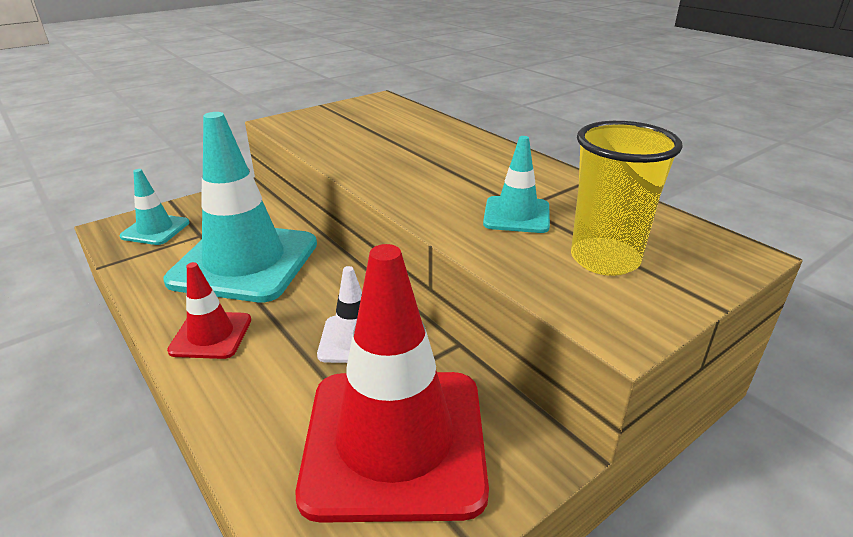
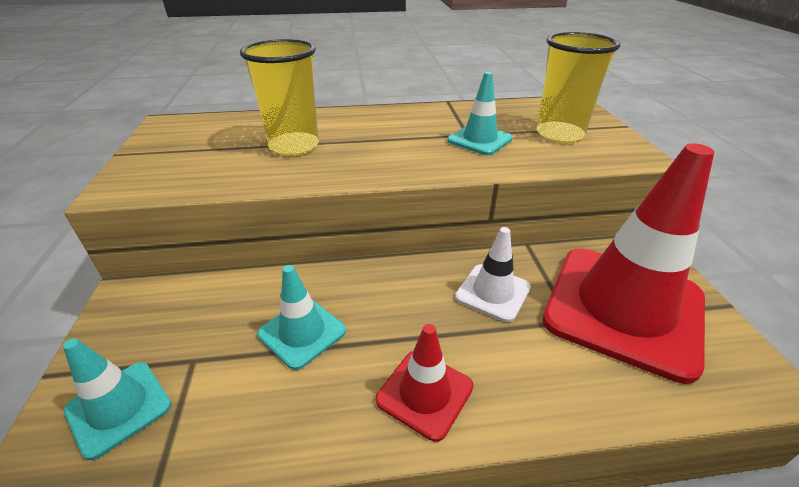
camera: 60 degrees left, 5 degrees up
(245, 262) = (302, 332): turquoise traffic cone -> turquoise traffic cone, size x0.47
(395, 145) = (294, 146): none -> yellow cup

